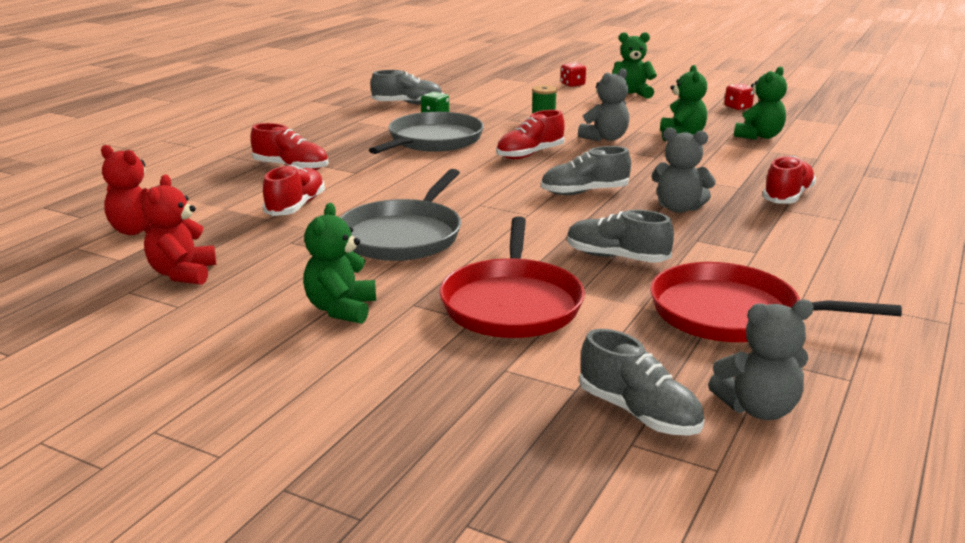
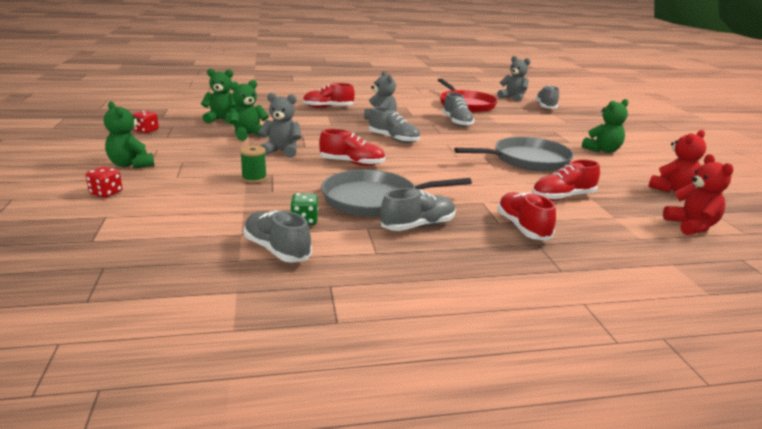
camera: 130 degrees left, 0 degrees up
(364, 140) = (418, 226): none -> grey shoe
(512, 303) = (530, 129): red pan -> none

